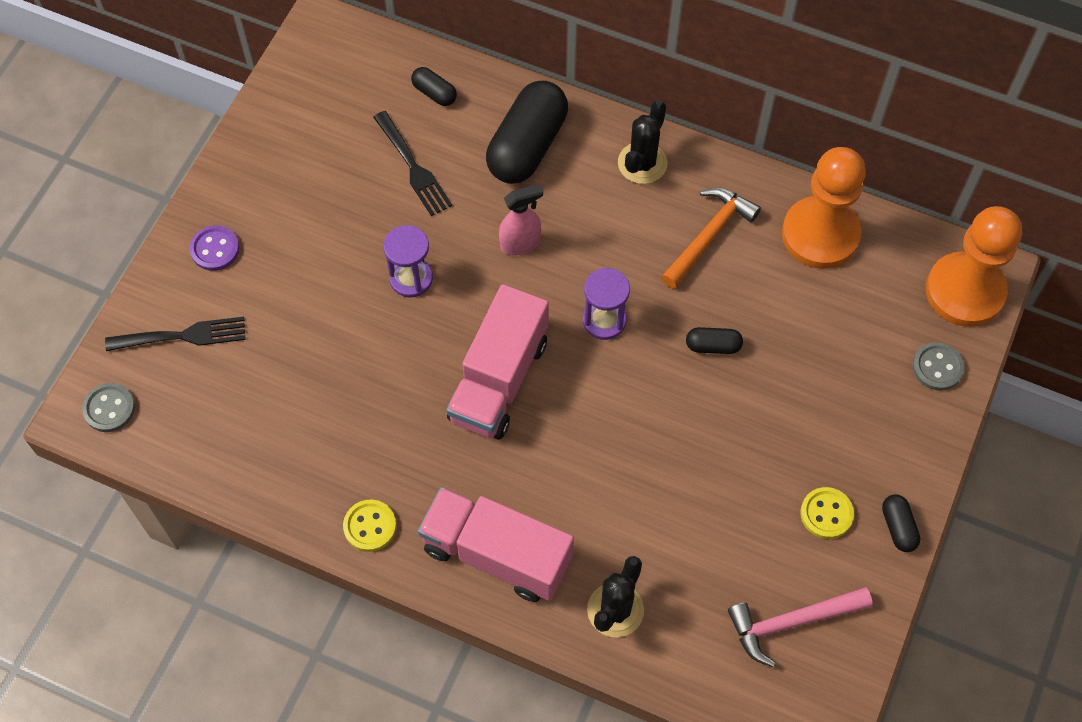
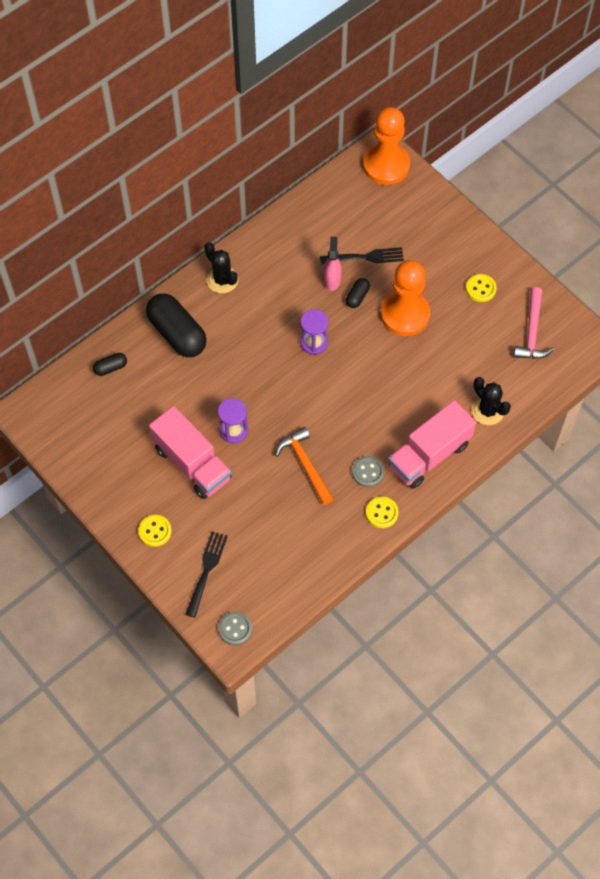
camera: 65 degrees left, 0 degrees up
(215, 249) = (155, 531): purple button -> yellow button
(413, 167) = (157, 400): black fork -> black fork (365, 257)
(499, 380) = (324, 411): pink truck -> pink truck (192, 463)
(520, 243) = (241, 364): pink spray bottle -> pink spray bottle (332, 280)
(708, 236) = (288, 268): orange hammer -> orange hammer (305, 465)
(820, 234) = (316, 214): orange pawn -> orange pawn (405, 314)
(898, 527) = (503, 260): black capsule -> none
(937, 367) = (423, 199): grey button -> grey button (368, 472)

